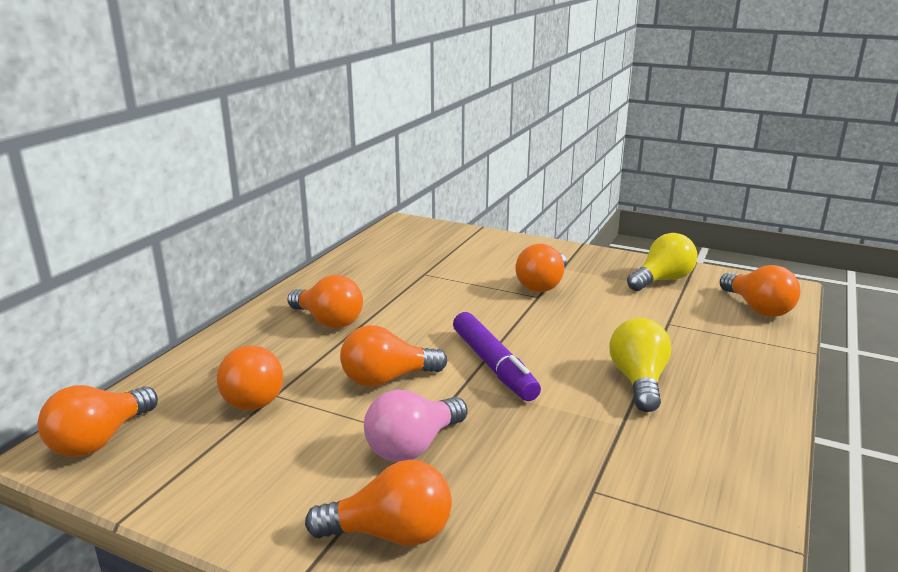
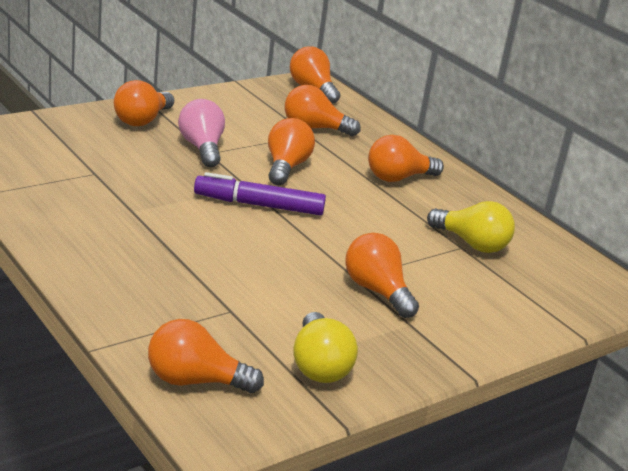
camera: 115 degrees right, 5 degrees up
(638, 381) = (167, 243): yellow light bulb -> yellow light bulb (472, 244)

